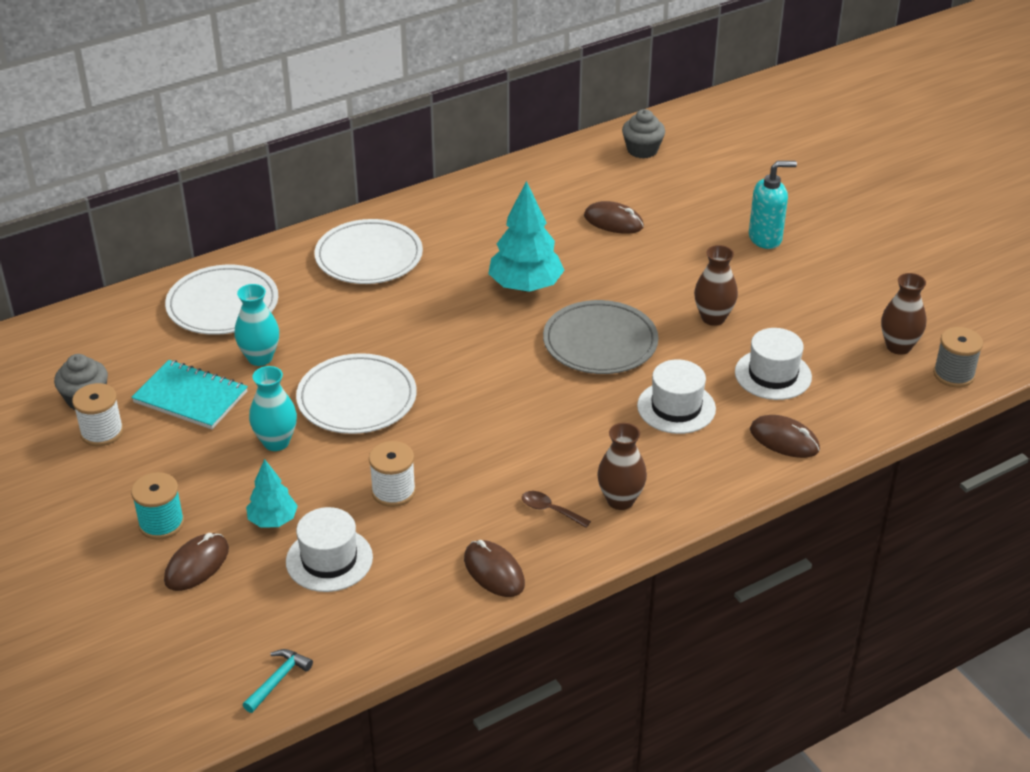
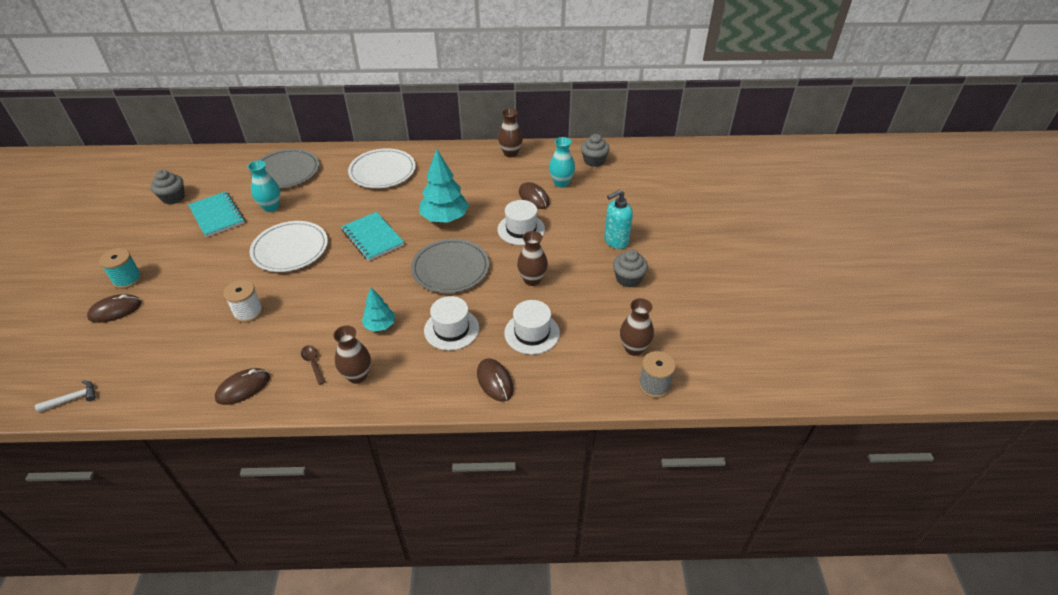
camera: 30 degrees right, 5 degrees up
(102, 432) = (160, 218): white spool -> none
(222, 305) = (286, 172): white plate -> grey plate
(273, 520) = (175, 301): turquoise tree -> turquoise tree (380, 325)
(276, 442) = (226, 257): turquoise vase -> turquoise vase (561, 183)
(278, 680) = (72, 399): turquoise hammer -> white hammer
(329, 559) = (174, 338): white hat -> white hat (521, 229)
(455, 343) = (372, 238): none -> turquoise notebook
(494, 571) = (243, 388): brown mouse -> brown mouse turned 60 degrees clockwise
(522, 175) = (510, 153): none -> brown vase
(765, 238) = (616, 241): turquoise soap dispenser -> turquoise soap dispenser turned 135 degrees clockwise
(821, 276) = (628, 279): none -> grey cupcake

